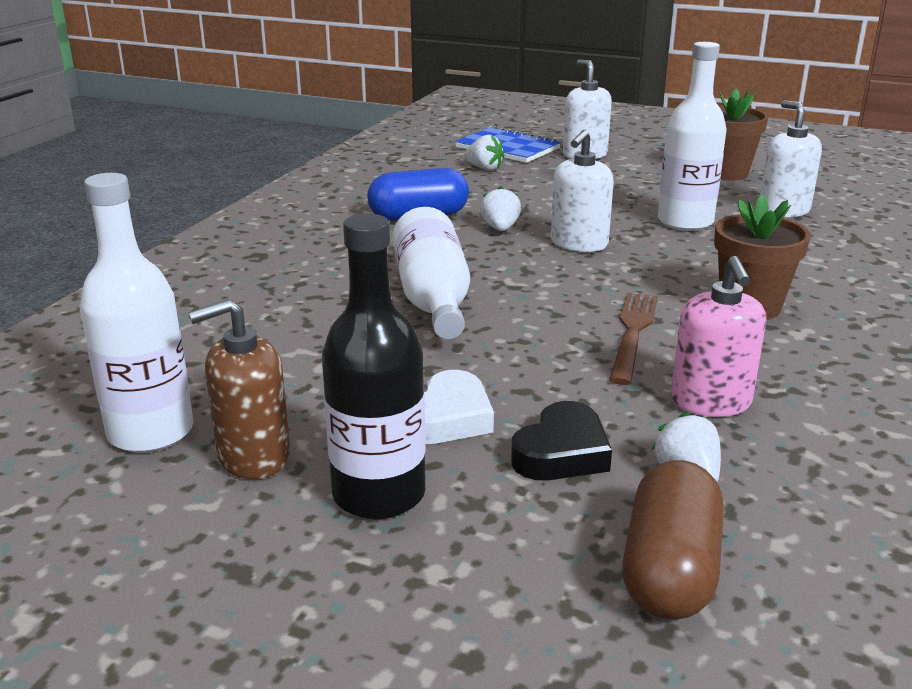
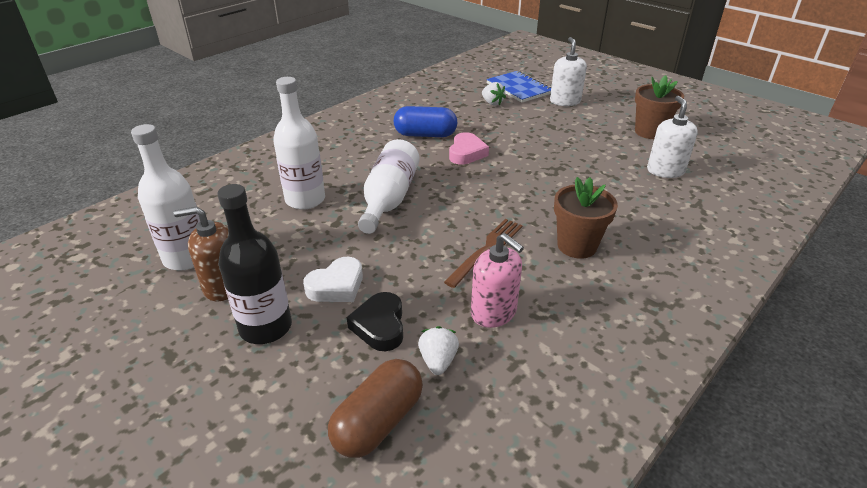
camera: 20 degrees right, 10 degrees up
(500, 229) = (466, 153): white strawberry -> pink heart
(562, 452) = (380, 326): black heart -> black heart turned 120 degrees clockwise
(579, 244) = (506, 174): white soap dispenser -> none
(685, 222) = (588, 168): white bottle -> white bottle (305, 200)
(711, 402) = (494, 312): pink soap dispenser -> pink soap dispenser turned 60 degrees counterclockwise

